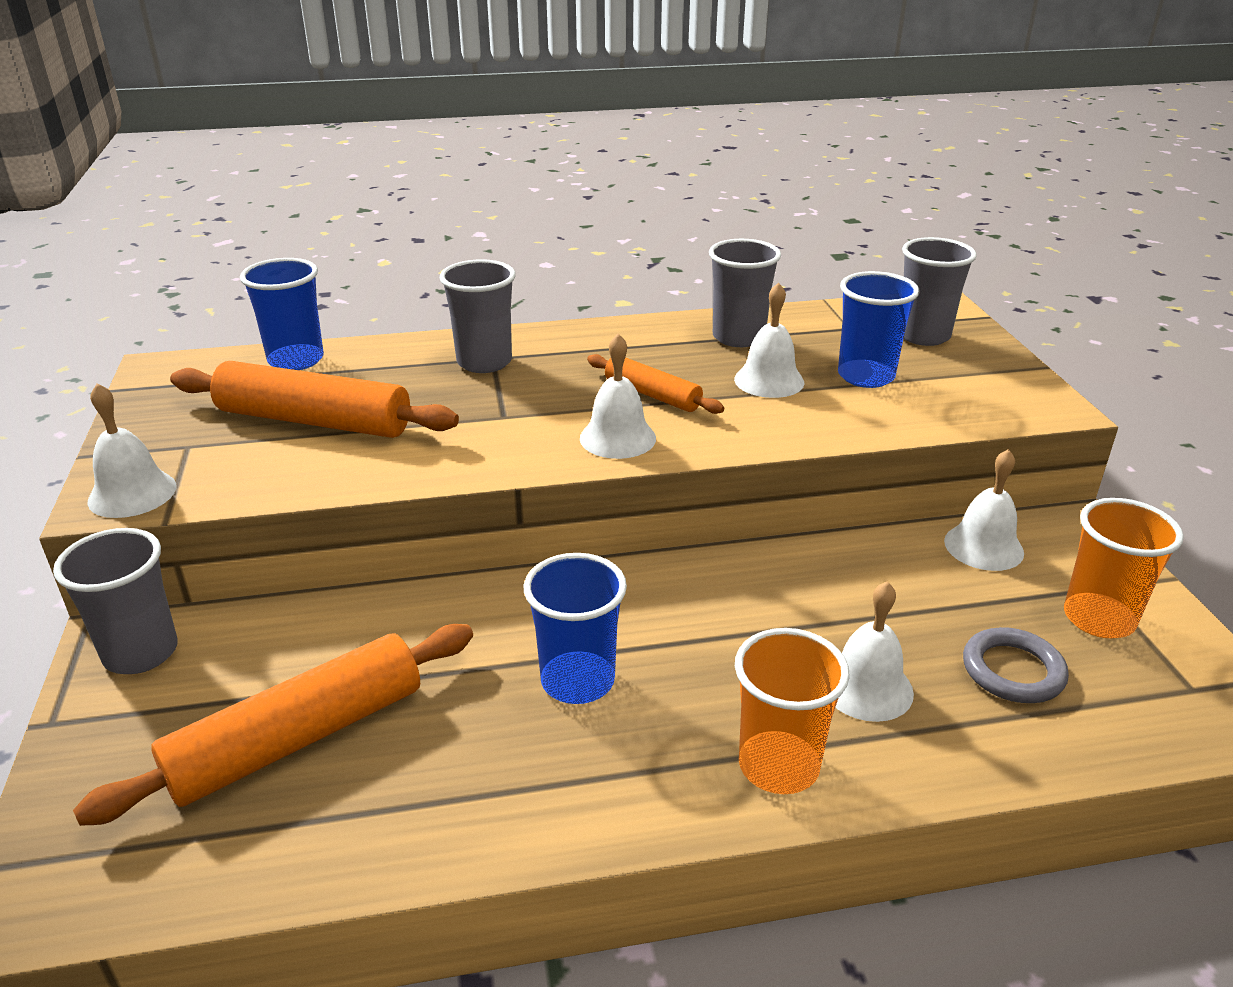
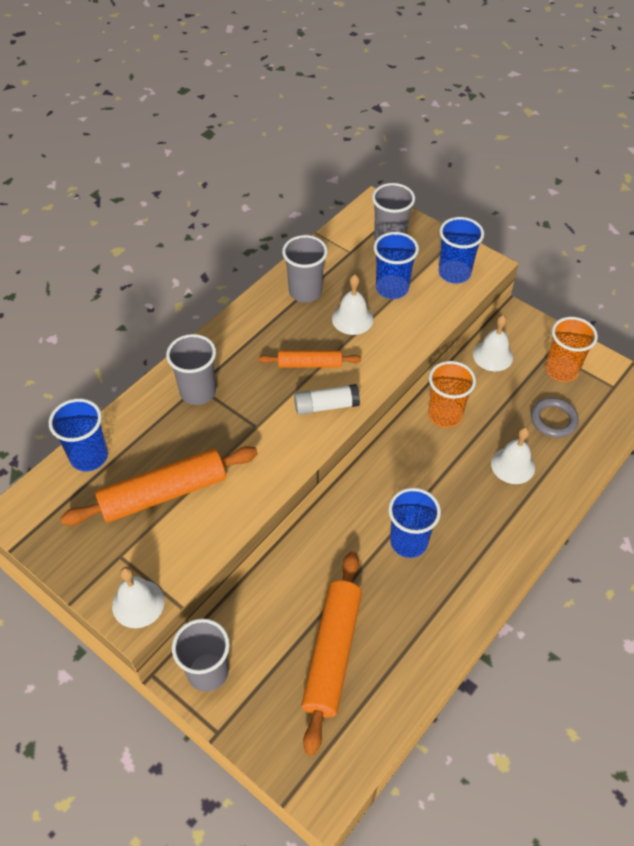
camera: 40 degrees left, 20 degrees up
(617, 438) = (326, 406): white bell -> white glue stick
(778, 766) = (515, 525): orange cup -> orange cup (445, 415)
(986, 397) = (454, 273): none -> blue cup

